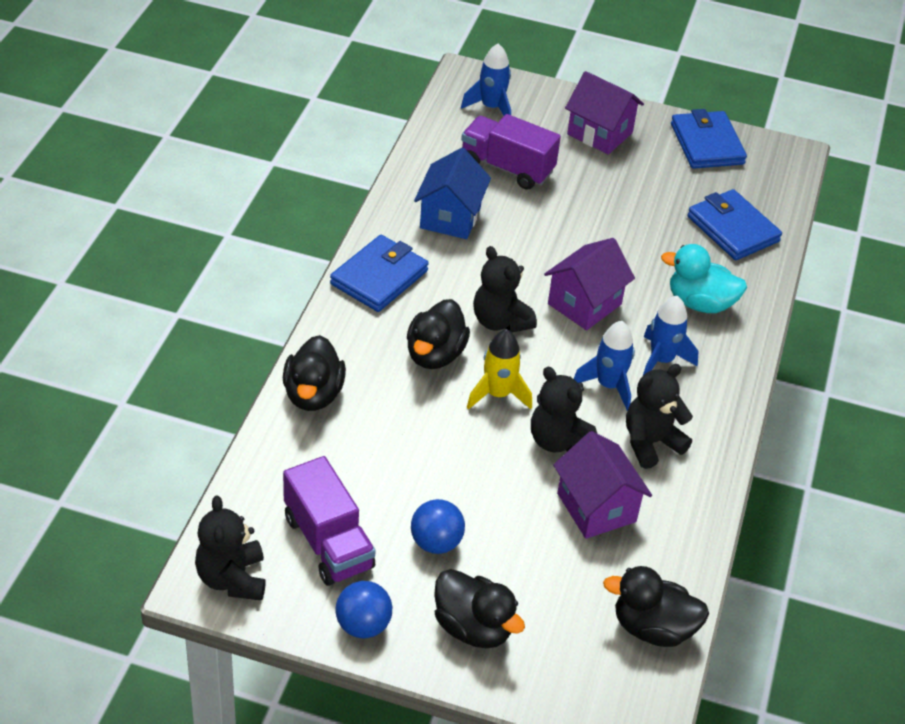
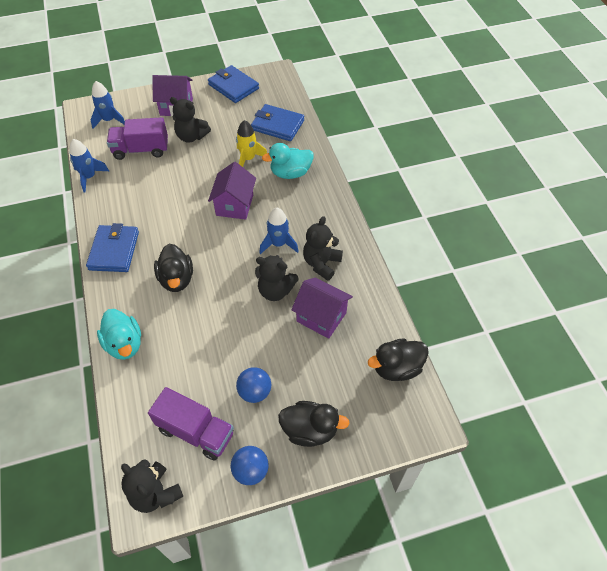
camera: 30 degrees left, 10 degrees up
(313, 394) = (124, 344): black duck -> turquoise duck
(450, 217) = (130, 194): blue house -> none
(498, 394) = (226, 282): yellow rocket -> yellow rocket (248, 159)
(500, 321) = (198, 239): black teddy bear -> black teddy bear (191, 136)
(661, 360) = (294, 215): blue rocket -> blue rocket (89, 177)

